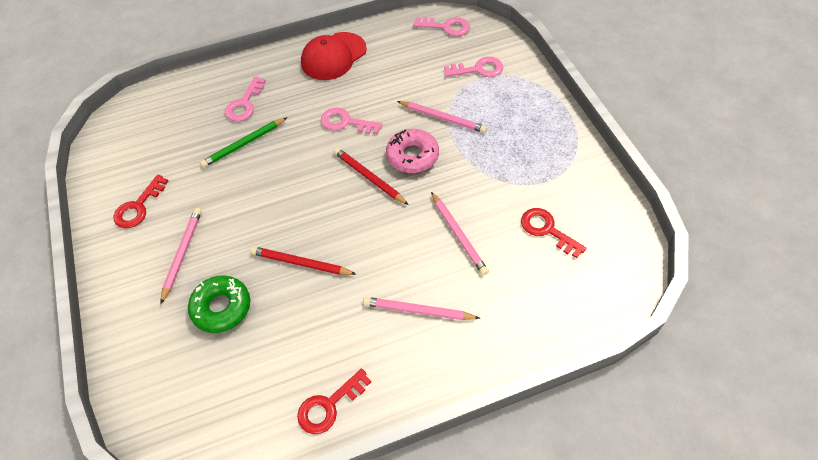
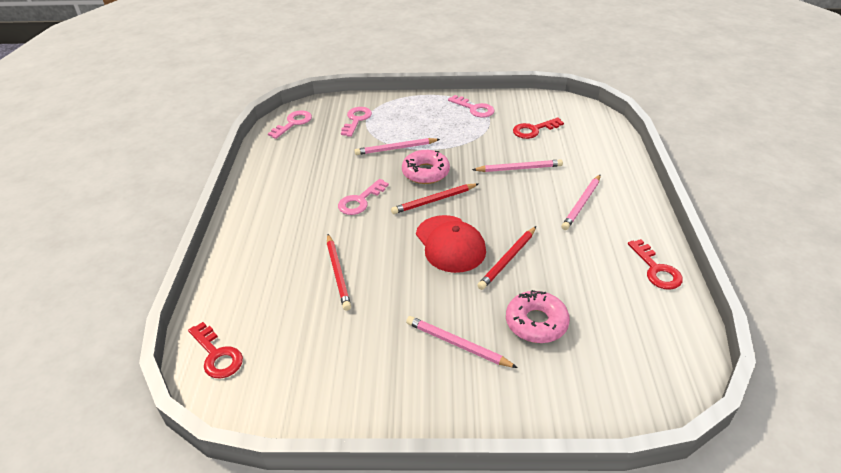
camera: 70 degrees left, 15 degrees down
(138, 207) = (370, 375): red key -> red key (217, 355)
(221, 307) = (536, 322): green donut -> pink donut
(244, 104) = (281, 263): pink key -> pink key (474, 109)
(244, 144) = (338, 273): green pencil -> red pencil
(333, 56) = (269, 191): red cap -> red cap (450, 244)
(443, 118) = (396, 148): pink pencil -> pink pencil turned 150 degrees counterclockwise

